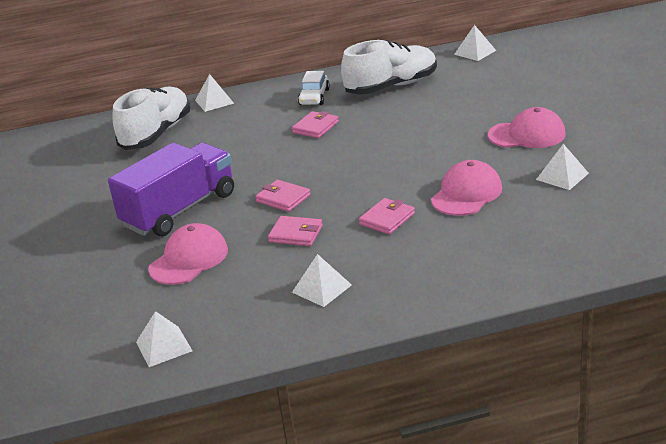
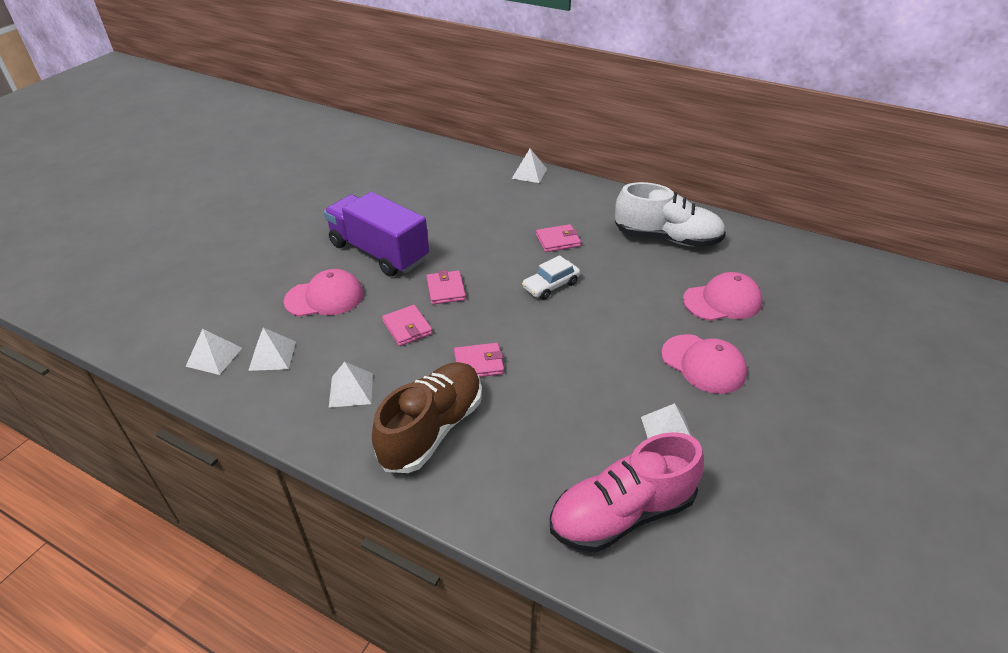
camera: 40 degrees right, 10 degrees up
(156, 134) = (458, 178): white shoe -> none
(180, 210) = (379, 252): purple truck -> purple truck turned 135 degrees counterclockwise
(314, 97) = (597, 212): white car -> white car (551, 285)
(421, 267) = (432, 429): none -> brown shoe
(466, 194) = (566, 386): pink cap -> pink cap (722, 301)
(475, 52) = (786, 246): white pyramid -> white pyramid (272, 355)
(602, 225) = (622, 514): none -> pink shoe

